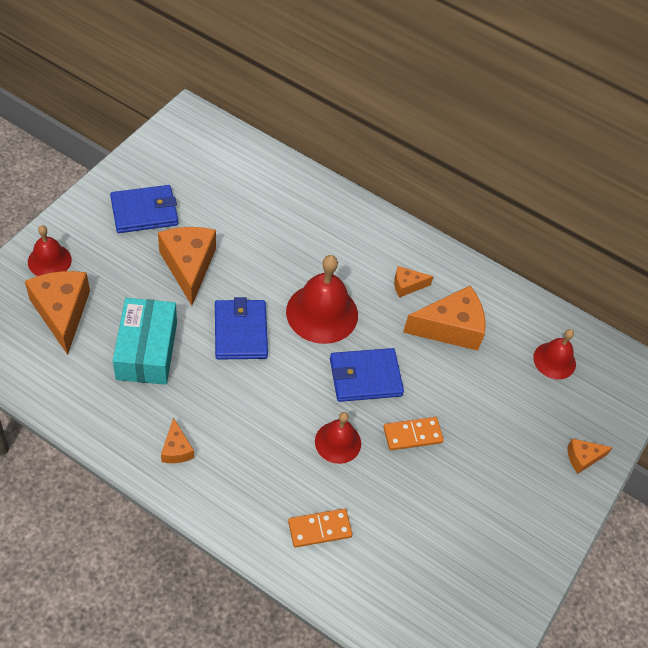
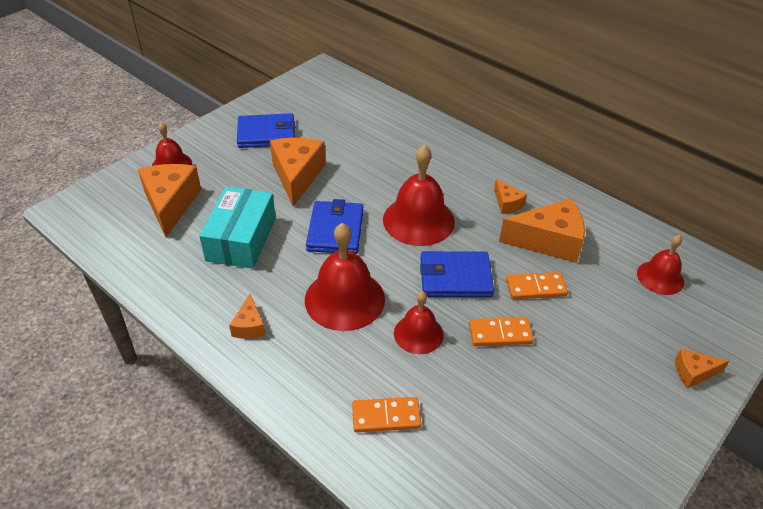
camera: 15 degrees right, 10 degrees down
(263, 411) = (344, 299): none -> red bell
(407, 285) = (507, 203): orange cheese -> orange cheese turned 120 degrees counterclockwise
(441, 382) = (535, 287): none -> orange domino

